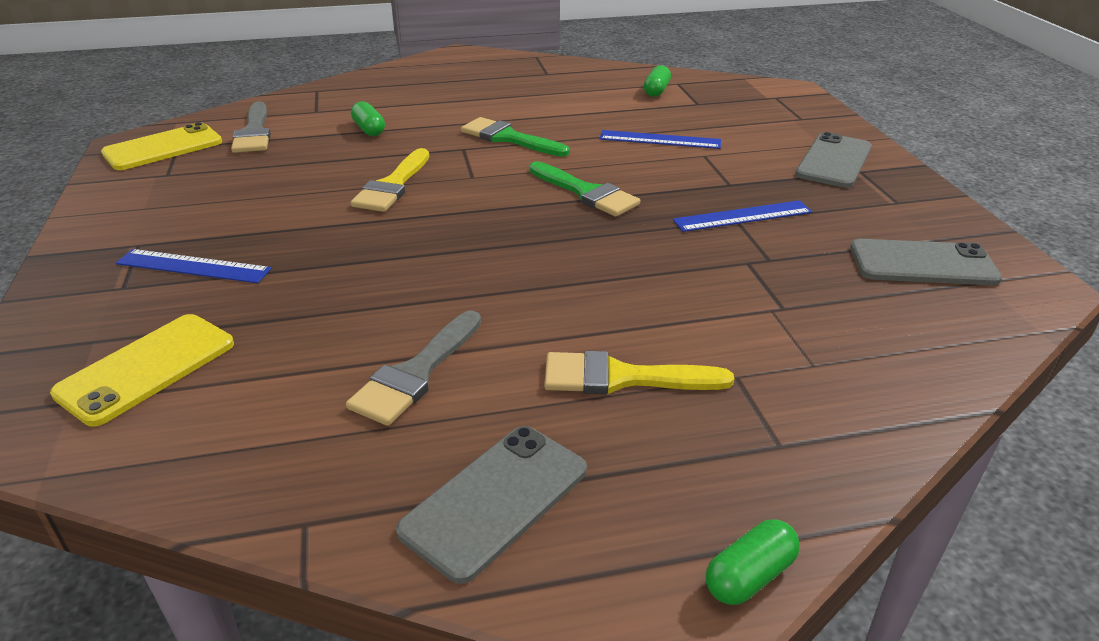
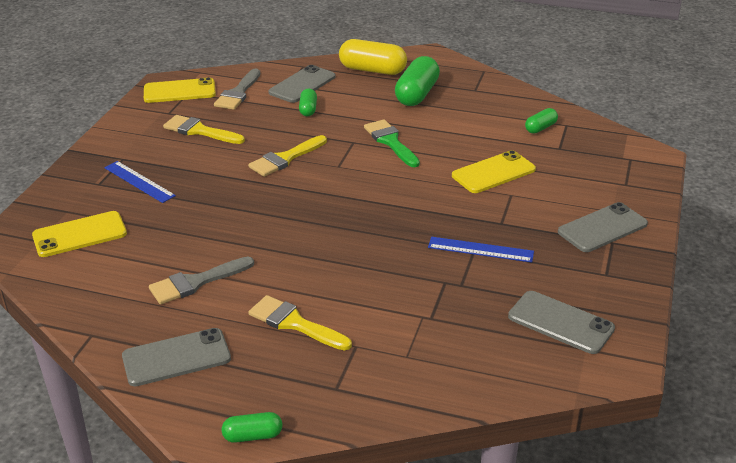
camera: 30 degrees right, 0 degrees up
(236, 184) = (199, 131): none -> yellow brush
(334, 107) = (302, 84): none -> grey phone
(409, 78) = (372, 70): none -> yellow capsule
(487, 89) = (417, 94): none -> green capsule
(586, 193) = (397, 200): green brush -> none
(660, 140) = (493, 172): blue ruler -> yellow phone

